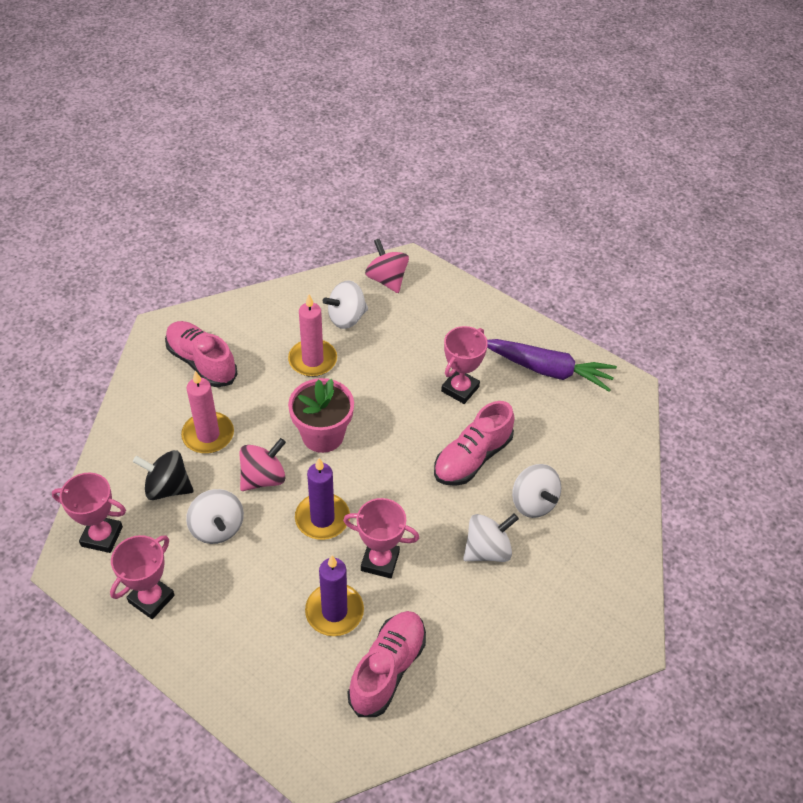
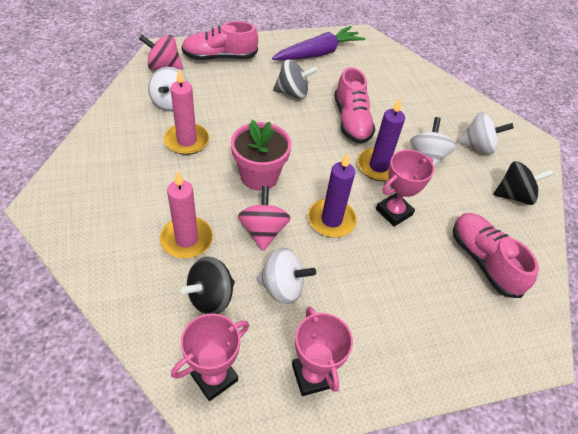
camera: 55 degrees left, 0 degrees up
(202, 362) = (110, 200): pink shoe -> pink shoe (219, 57)
(334, 611) = (416, 261): purple candle -> purple candle (378, 166)
(460, 389) = (293, 93): pink trophy -> grey spinning top
(512, 657) = (514, 195): none -> black spinning top
(533, 502) = (409, 118): white spinning top -> white spinning top (478, 146)

